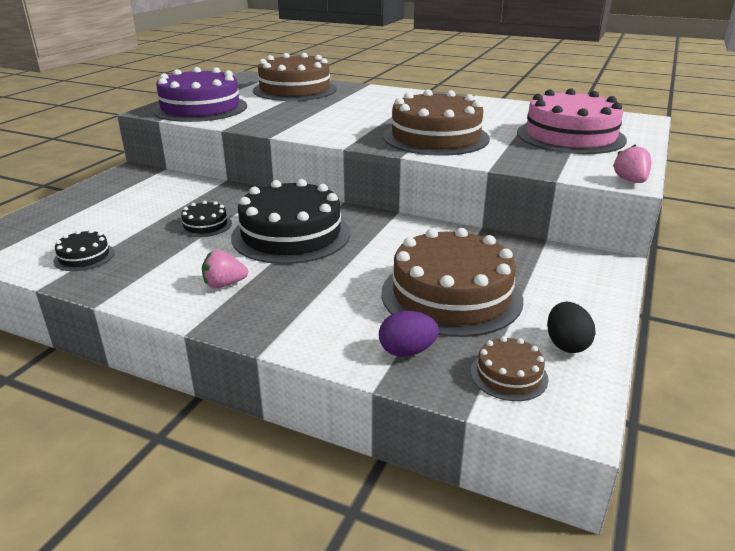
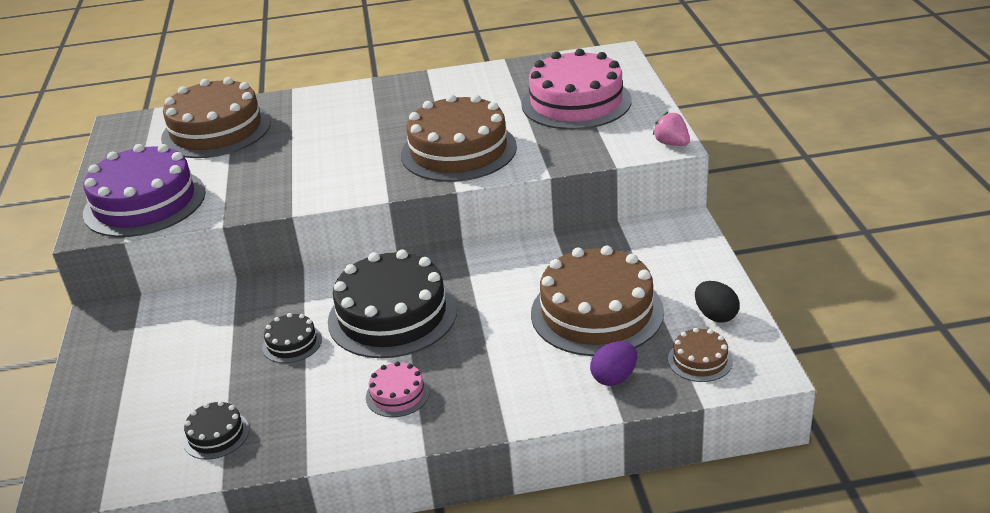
camera: 30 degrees left, 5 degrees up
(224, 284) = (397, 394): pink strawberry -> pink cake

